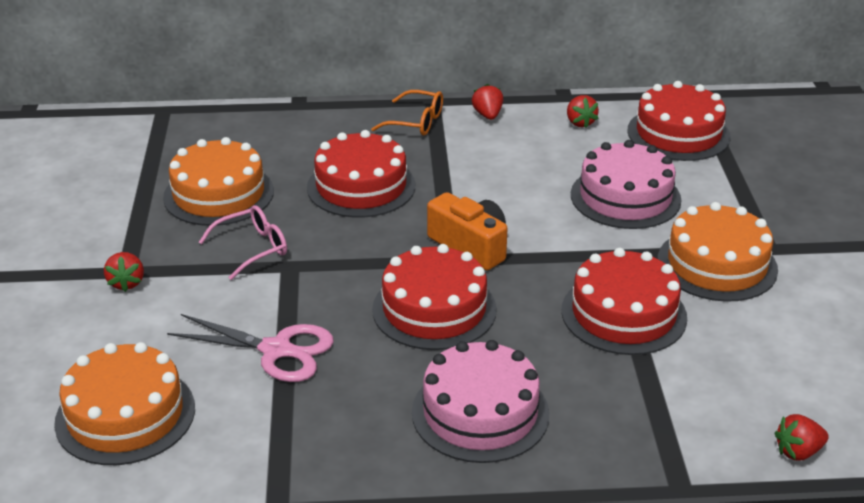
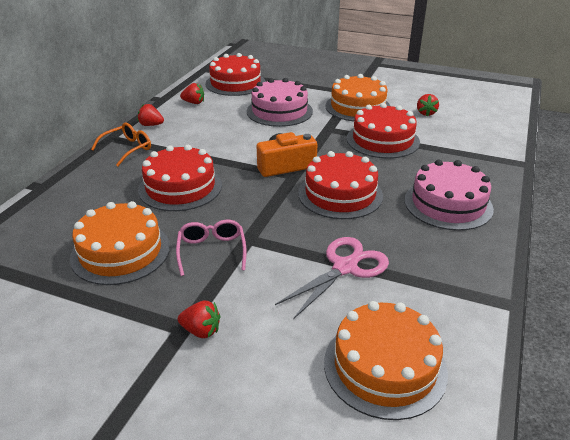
camera: 65 degrees left, 0 degrees up
(798, 452) = (508, 130): red strawberry -> red strawberry (426, 113)

